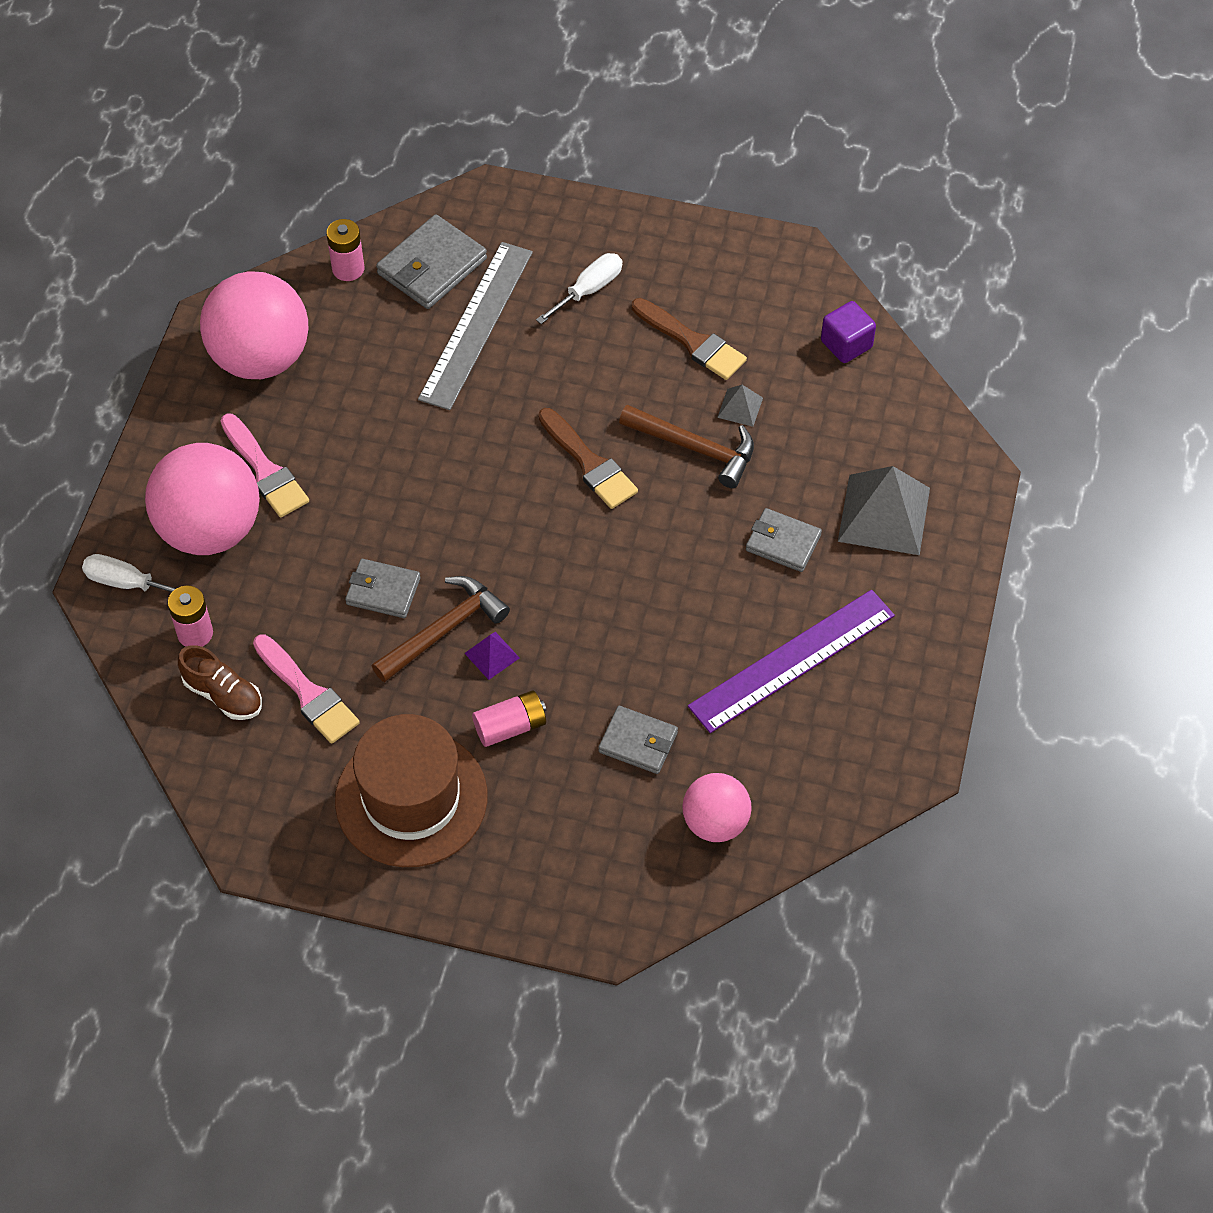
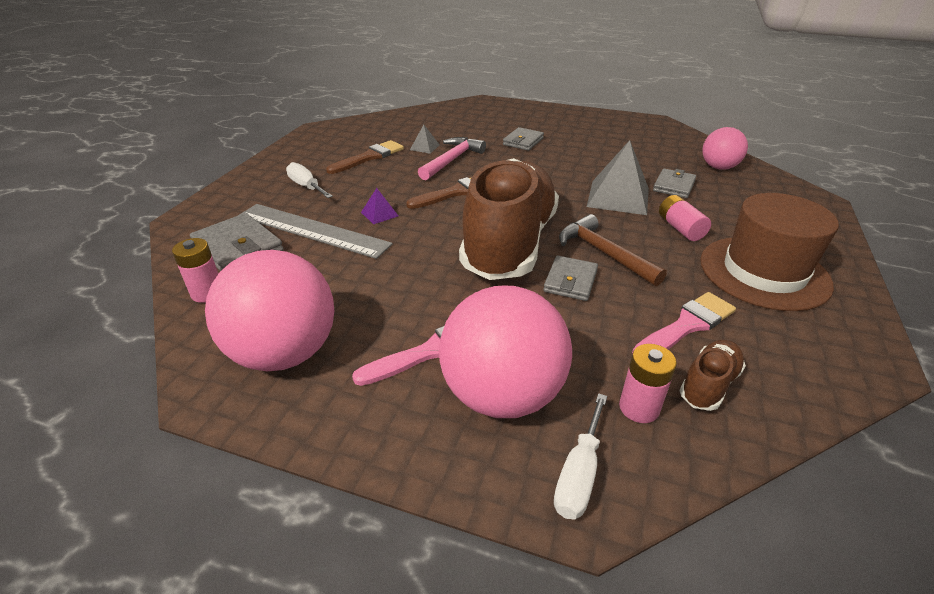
camera: 85 degrees left, 20 degrees down
(459, 530) = (509, 243): none -> brown shoe
(492, 655) = (622, 233): purple pyramid -> purple pyramid (379, 214)
(695, 448) = (451, 160): brown hammer -> pink hammer
(791, 660) = (602, 143): purple ruler -> none
(846, 344) = (390, 121): purple cube -> none
(884, 514) = (505, 119): grey pyramid -> grey pyramid (618, 197)

